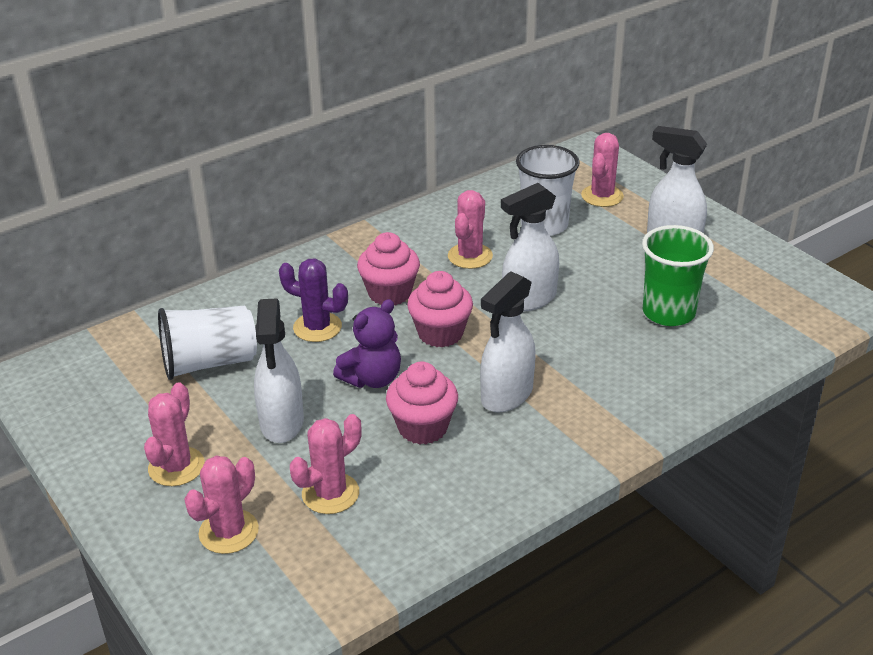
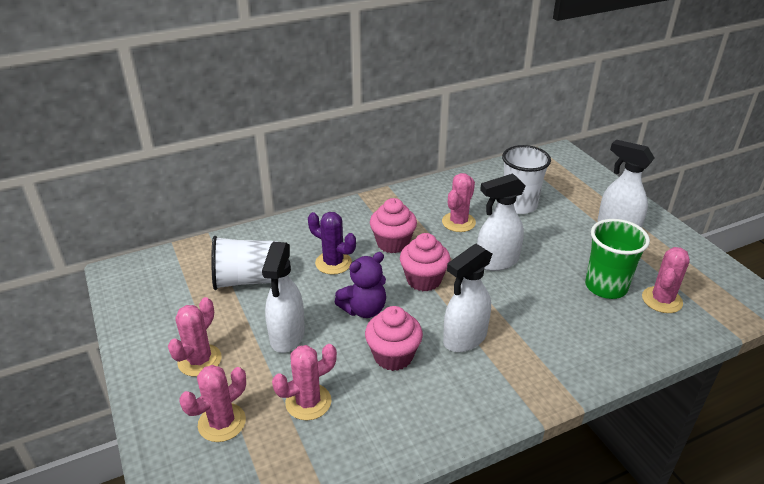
camera: 10 degrees right, 0 degrees up
(602, 196) = (566, 188): pink cactus -> pink cactus (662, 300)

